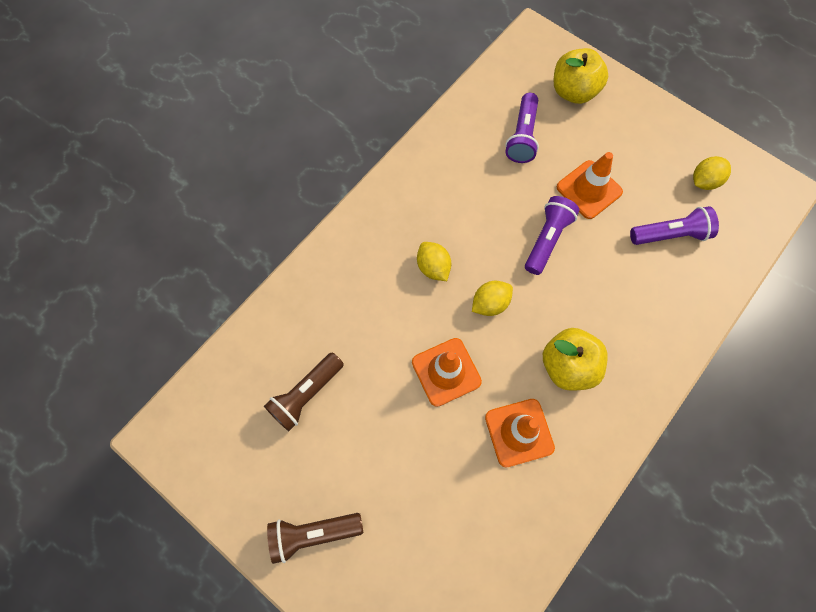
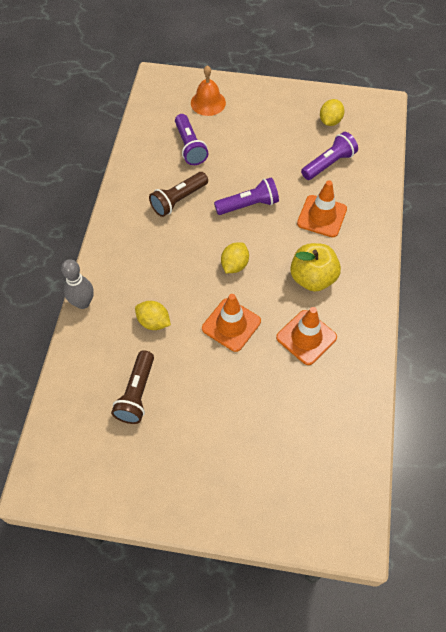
camera: 30 degrees left, 10 degrees down
(310, 263) = (83, 303): none -> grey bowling pin
(313, 533) = (201, 484): brown flashlight -> brown flashlight (178, 200)
(433, 267) = (179, 261): yellow lemon -> yellow lemon (153, 322)
(547, 239) = (248, 205): purple flashlight -> purple flashlight turned 75 degrees clockwise
(573, 91) = (208, 103): yellow apple -> orange bell
(589, 190) = (257, 160): orange traffic cone -> orange traffic cone (322, 216)

